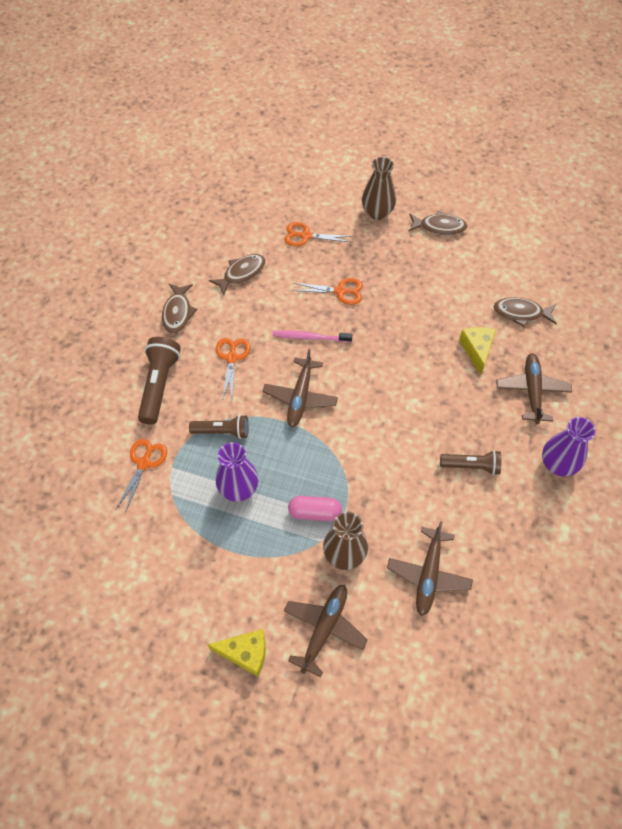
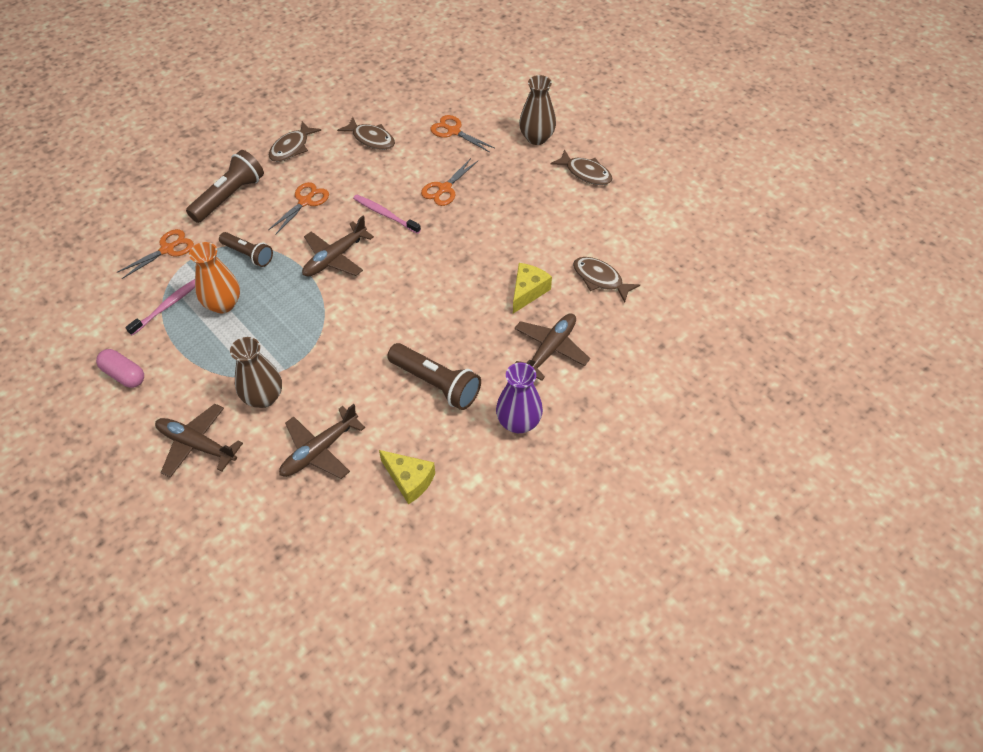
camera: 30 degrees right, 5 degrees down
(190, 516) = (168, 305): none -> pink toothbrush
(238, 489) = (223, 304): purple vase -> orange vase
(242, 273) = (371, 139): brown fish -> brown fish turned 45 degrees clockwise
(245, 653) = (121, 429): yellow cheese -> yellow cheese (409, 480)
(314, 512) = (268, 353): pink capsule -> pink capsule (124, 375)
(324, 629) = (197, 445): brown plane -> brown plane turned 120 degrees counterclockwise
(340, 291) = (444, 189): orange scissors -> orange scissors turned 90 degrees clockwise
(471, 466) = (436, 384): brown flashlight -> brown flashlight, size x1.53

